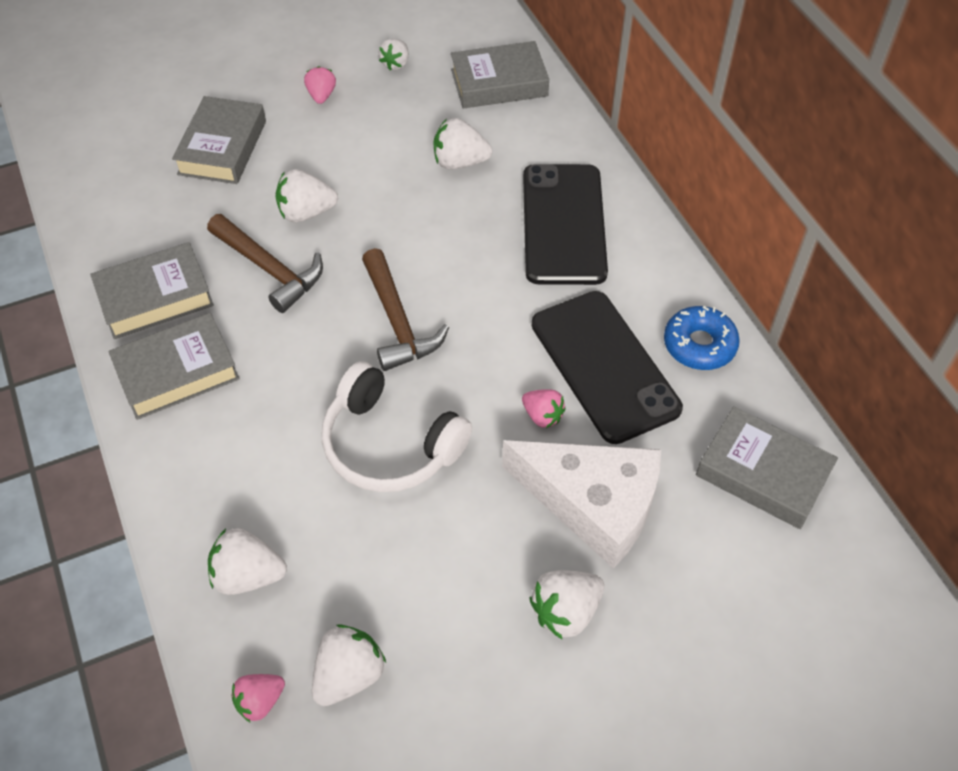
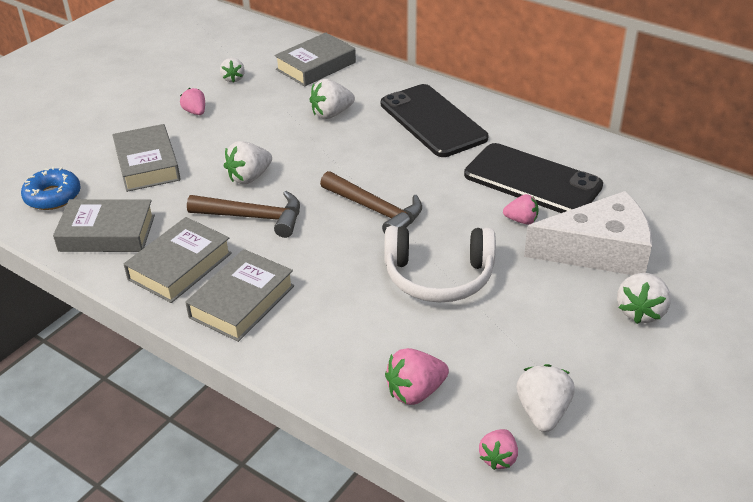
camera: 30 degrees left, 15 degrees down
(248, 575) = (415, 392): white strawberry -> pink strawberry
(699, 345) = (577, 148): blue donut -> blue donut (53, 196)
(763, 473) = (677, 194): grey book -> grey book (107, 233)

